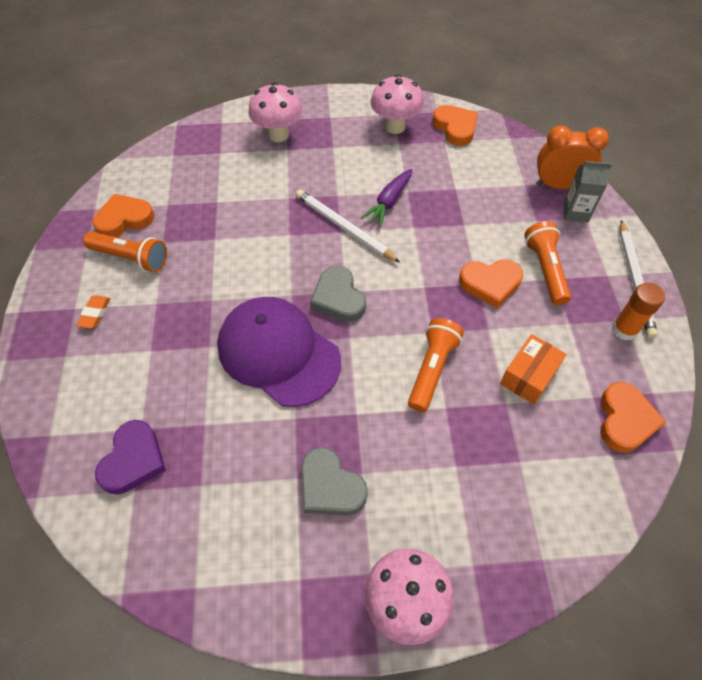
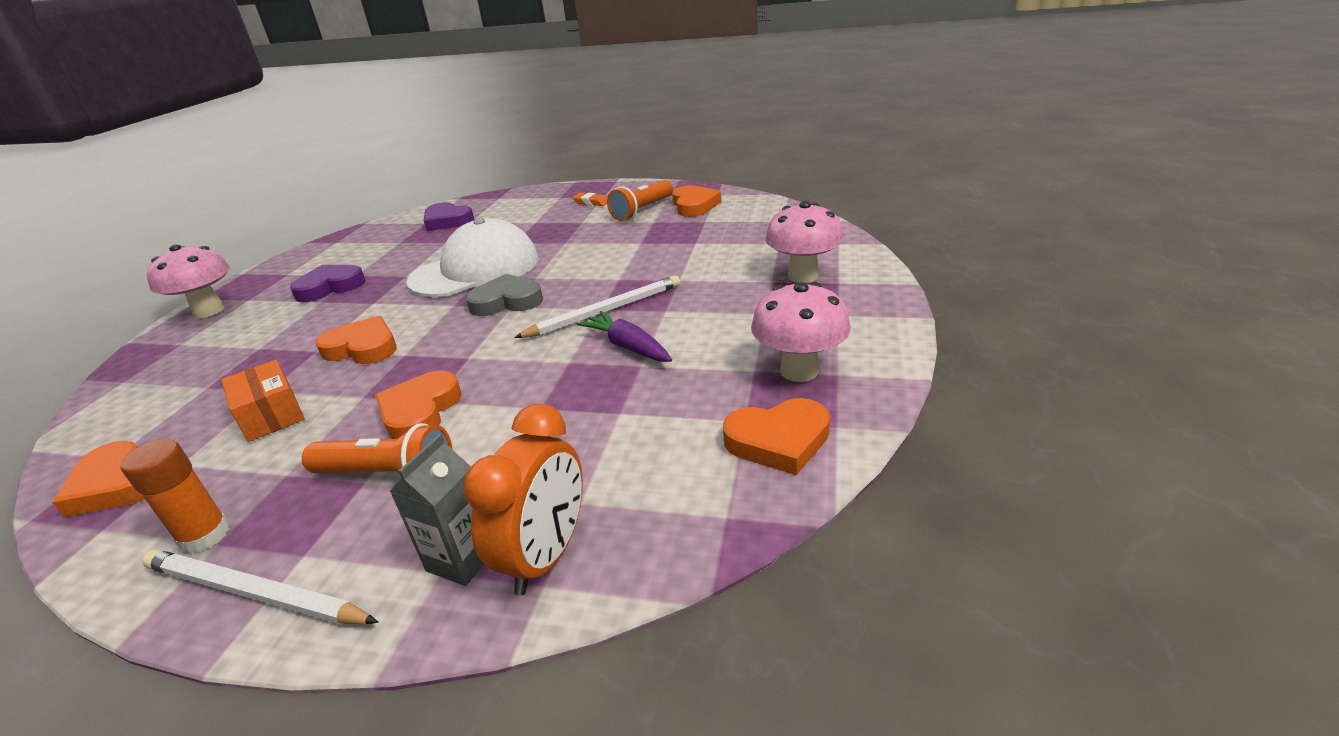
camera: 110 degrees right, 25 degrees down
(278, 353) = (475, 270): purple cap -> white cap
(330, 486) = (330, 287): grey heart -> purple heart
(432, 369) = (362, 347): orange flashlight -> orange heart

